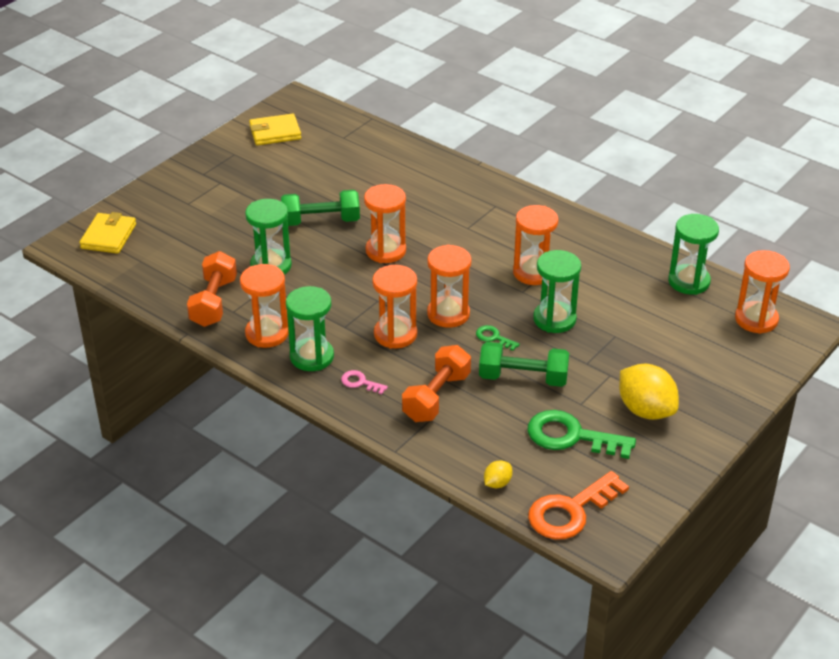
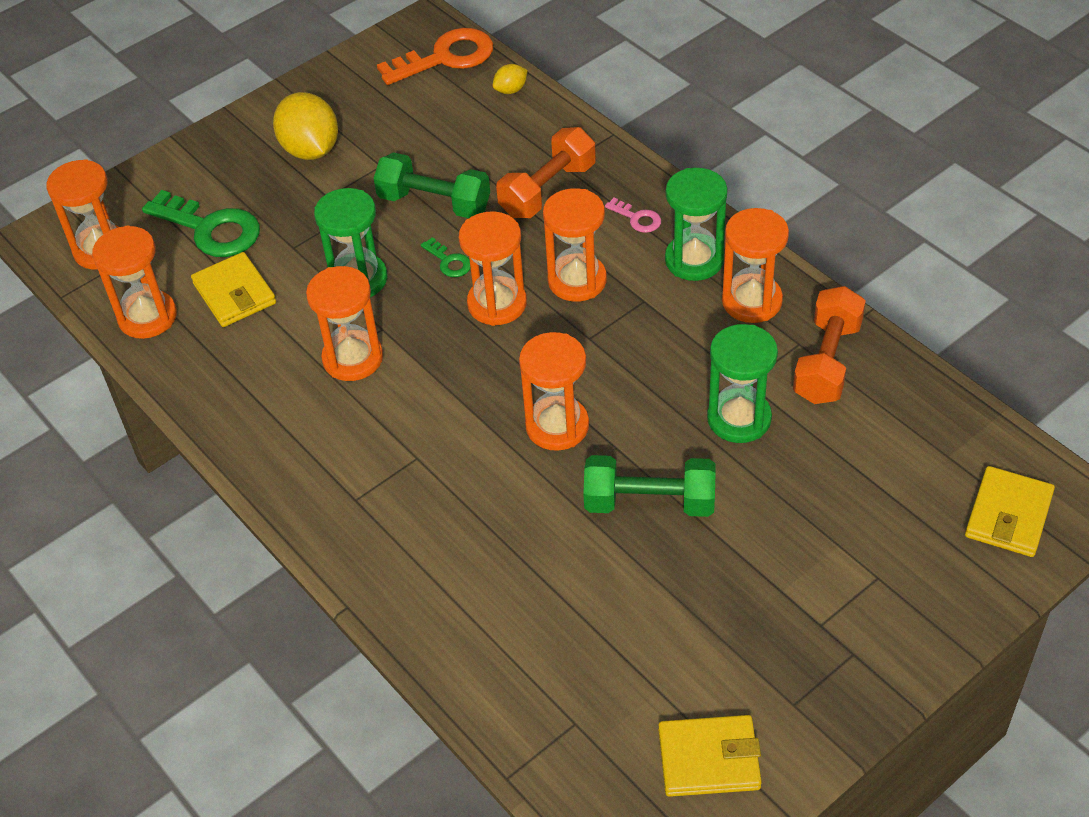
camera: 165 degrees left, 10 degrees up
(571, 436) = (409, 129): green key -> green key (211, 229)
(638, 301) = (235, 293): none -> yellow wallet
(689, 281) = (147, 317): green hourglass -> orange hourglass

